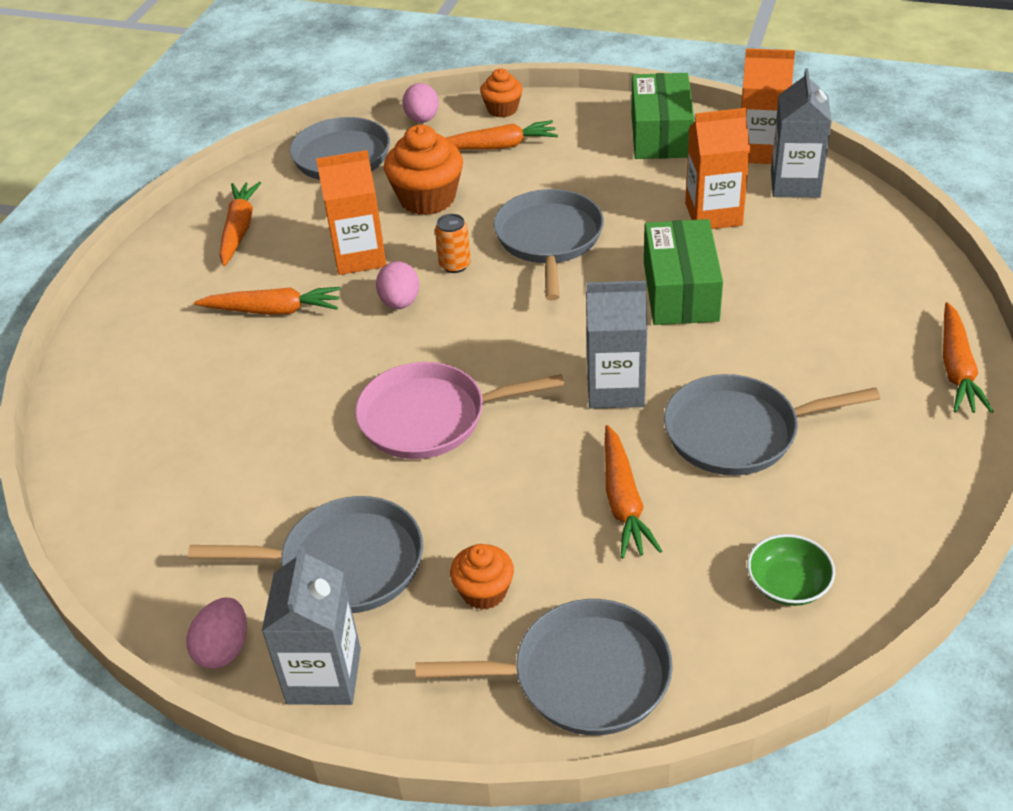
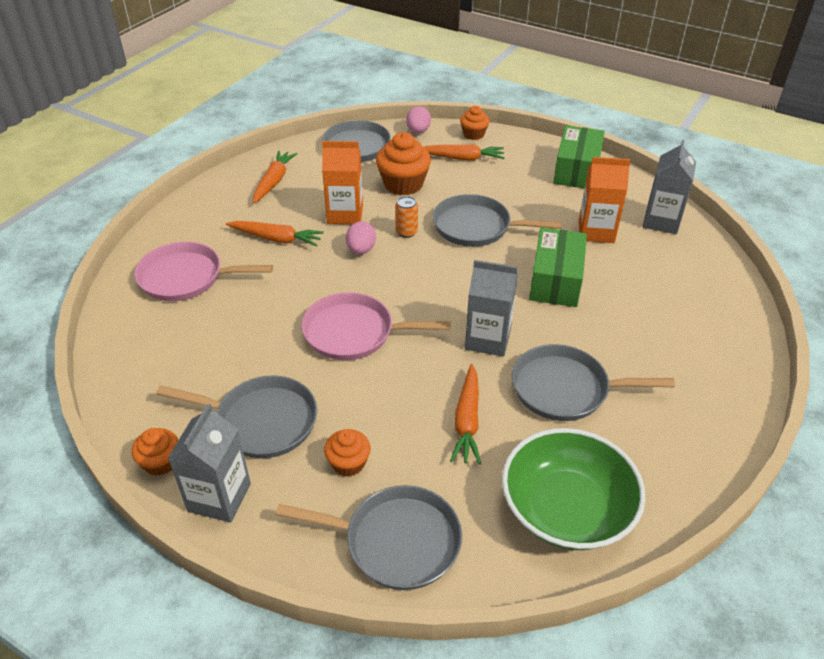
camera: 10 degrees right, 0 degrees up
(161, 391) = (186, 278): none -> pink pan
(223, 649) = (160, 462): pink egg -> orange cupcake
(549, 239) = (476, 227): grey pan -> grey pan turned 90 degrees counterclockwise
(760, 151) = (643, 194): orange carton -> none
(788, 584) = (566, 509): green bowl -> green bowl, size x2.14
(956, 369) = (741, 377): orange carrot -> none

